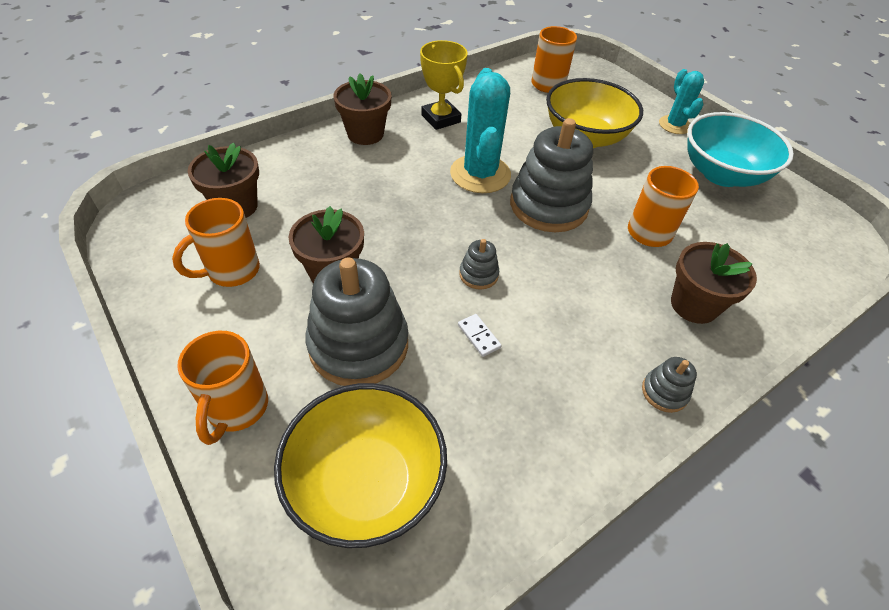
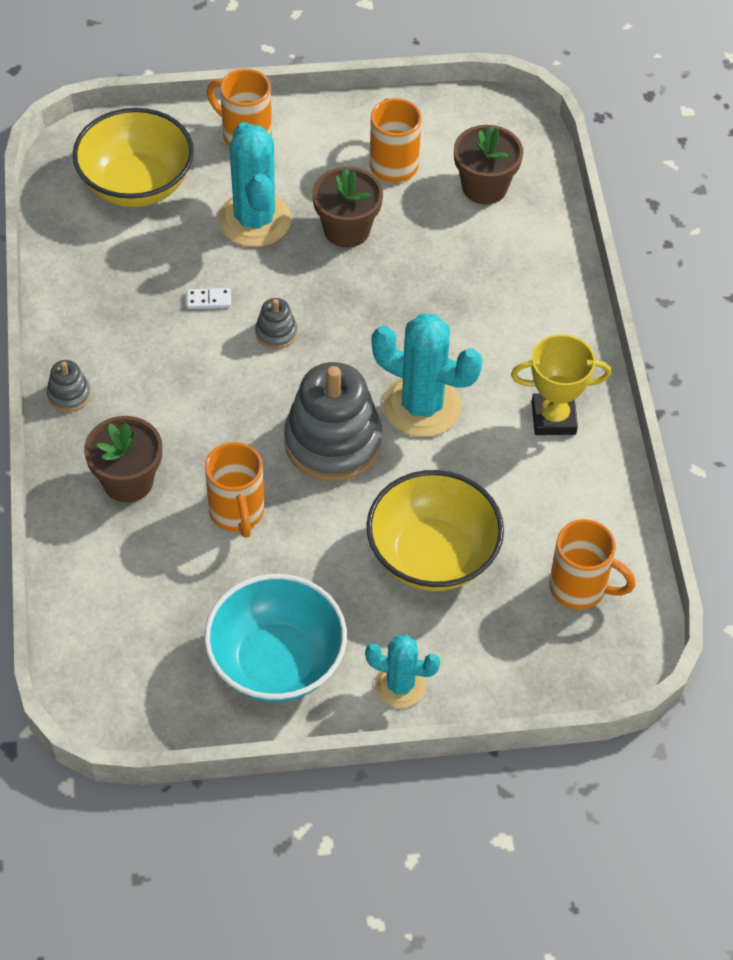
camera: 120 degrees right, 5 degrees up
(358, 345) = (254, 220): grey stacking toy -> turquoise cactus
(365, 134) = (558, 330): brown flower pot -> none

